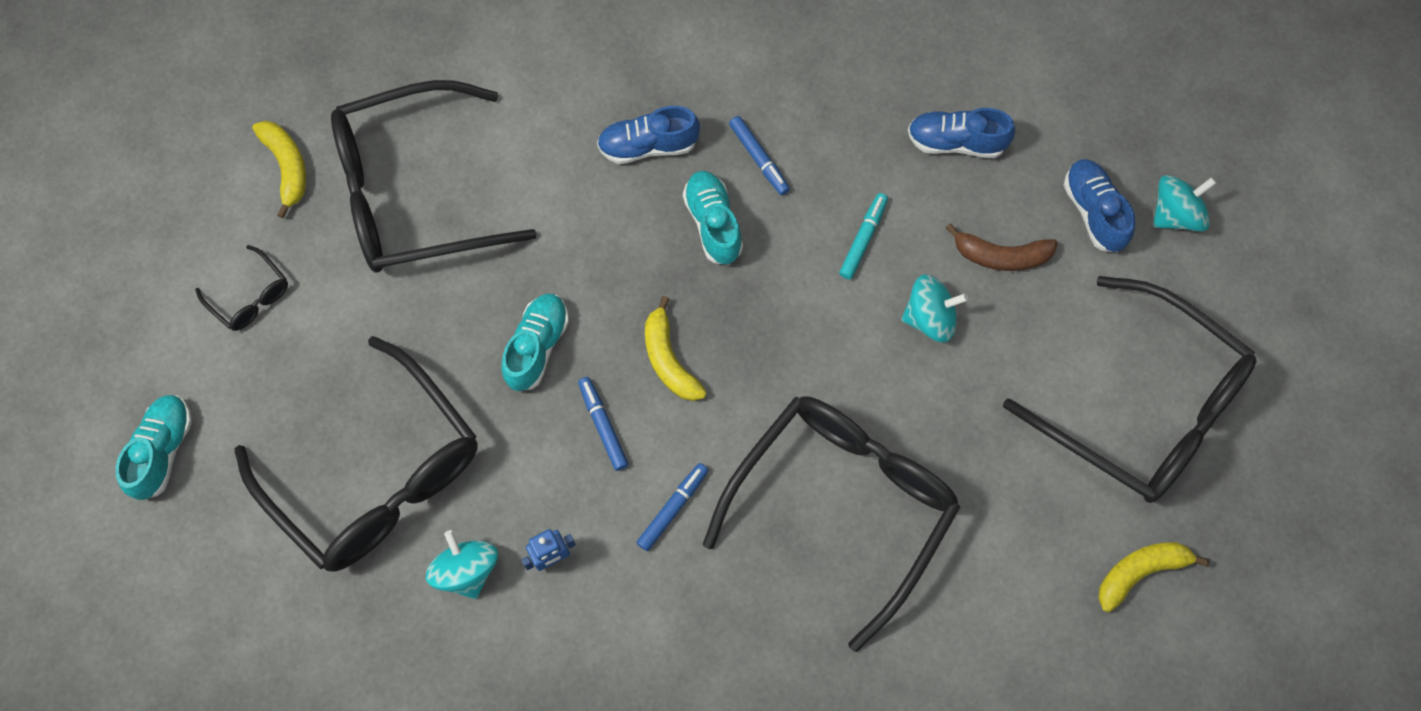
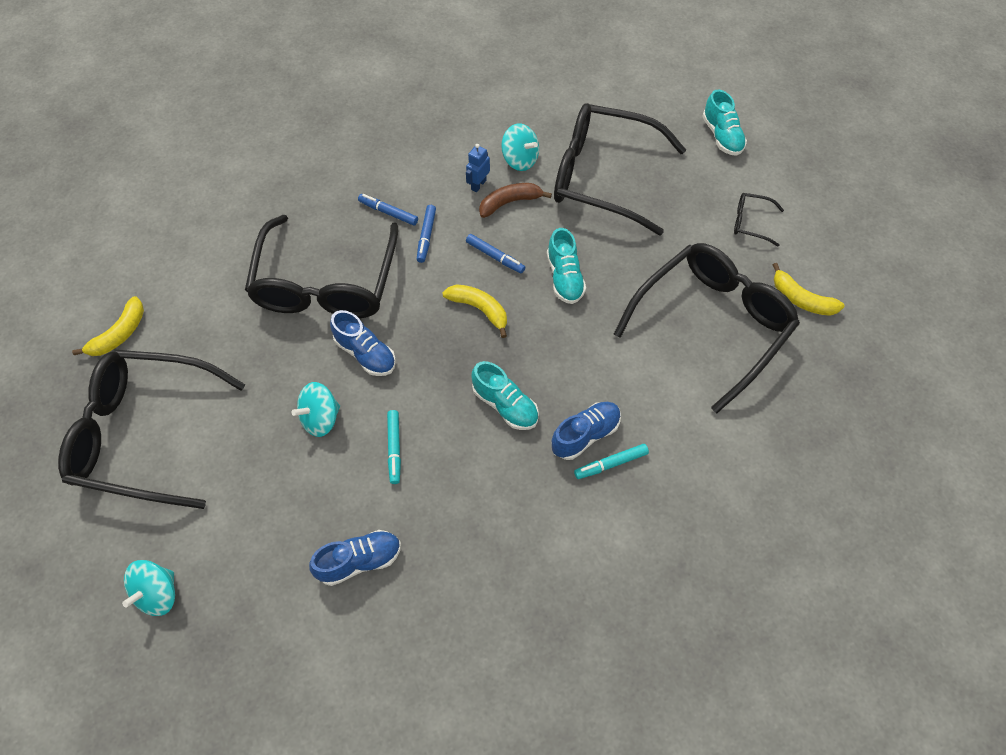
camera: 150 degrees right, 10 degrees down
(643, 103) = (611, 464): none -> turquoise marker
(759, 158) = (501, 467): blue marker -> blue marker (388, 212)
(1001, 256) = (287, 488): brown banana -> brown banana (510, 203)
(1093, 212) = (226, 561): blue shoe -> blue shoe (365, 353)

